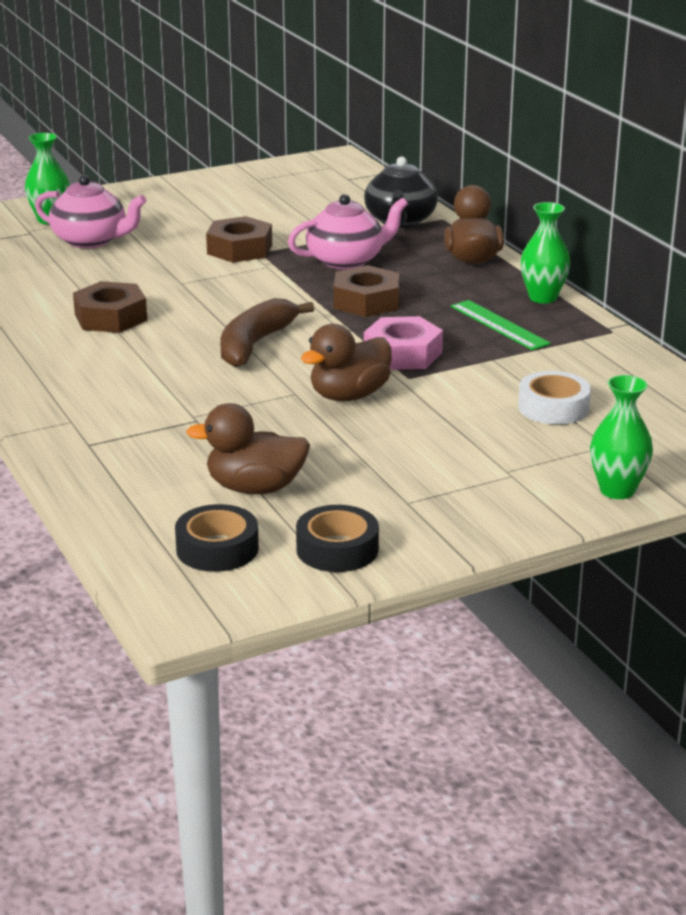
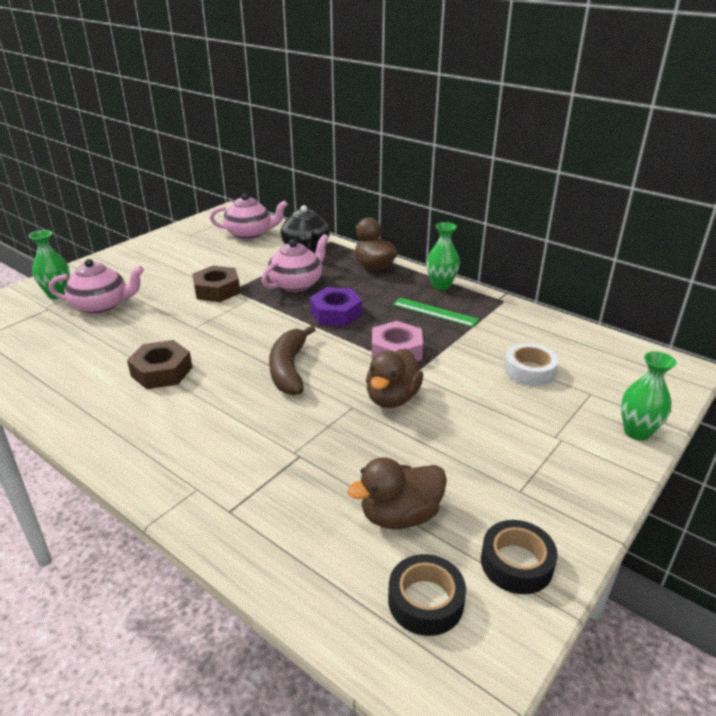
camera: 25 degrees left, 5 degrees up
(339, 191) = (250, 234): none -> pink teapot
(366, 301) = (336, 313): brown nut -> purple nut

